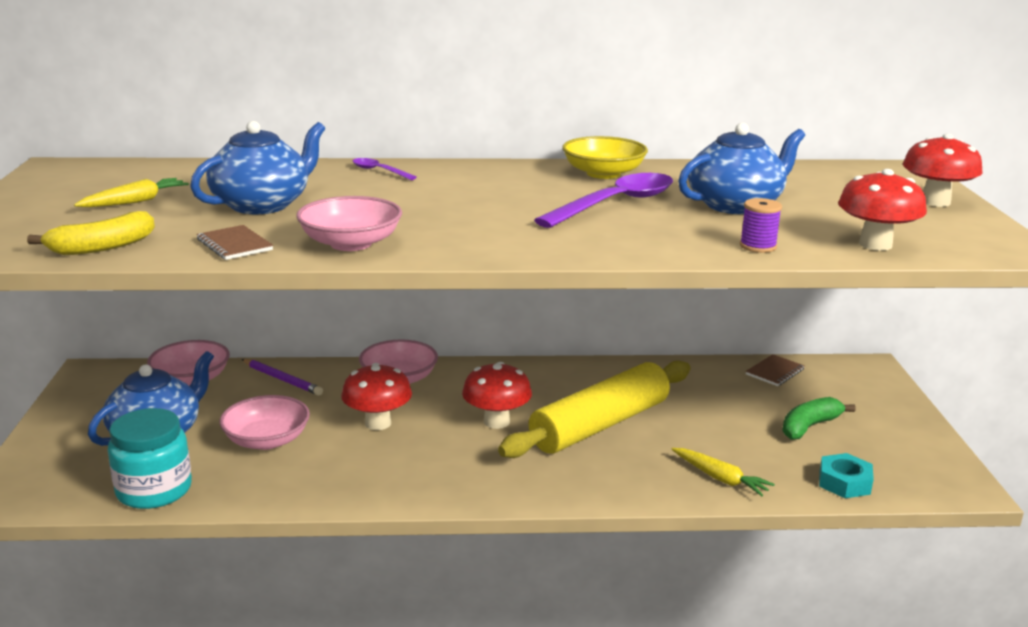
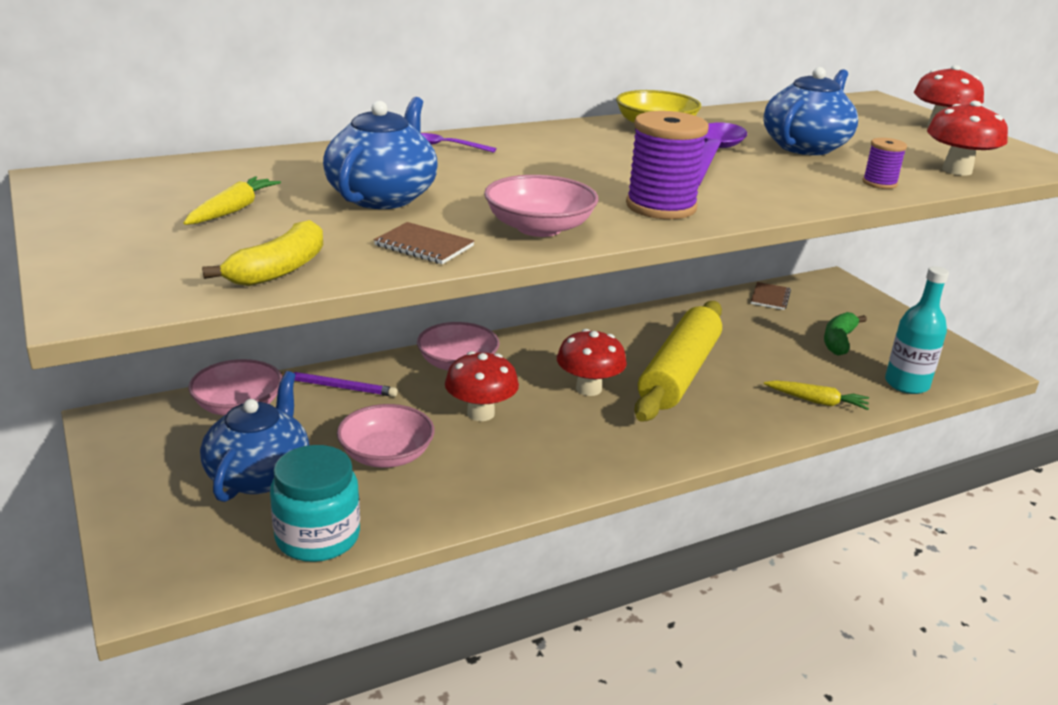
camera: 25 degrees left, 5 degrees up
(490, 240) = (661, 207): none -> purple spool
(844, 482) = (906, 384): turquoise nut -> turquoise bottle

